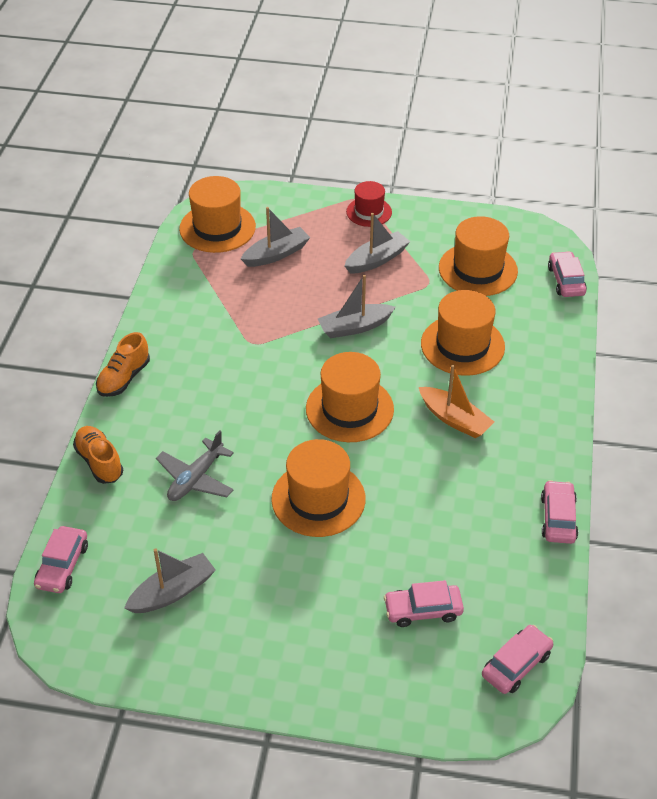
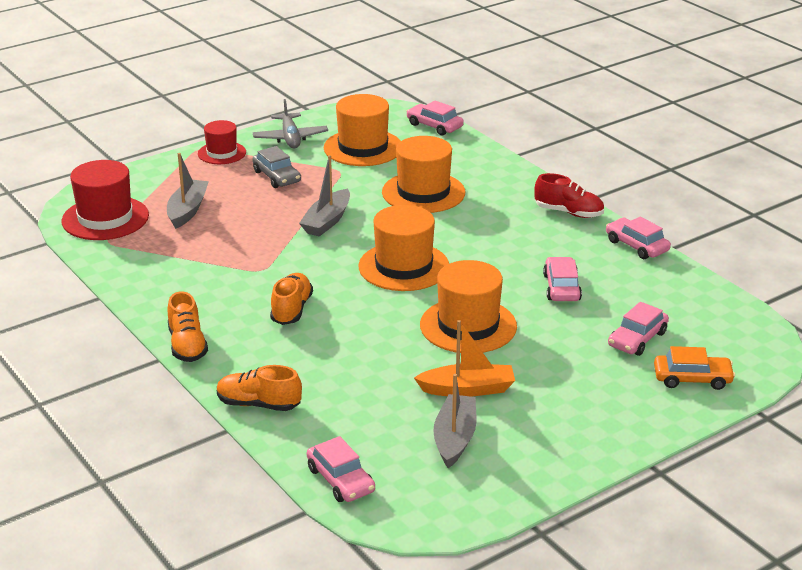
camera: 45 degrees left, 15 degrees down
(196, 478) = (356, 368): grey plane -> grey plane (290, 138)
(217, 228) = (105, 218): orange hat -> red hat
(224, 394) = (291, 310): none -> orange shoe
(376, 260) = (277, 177): grey boat -> grey car
(409, 682) = (692, 379): none -> orange car
(454, 419) = (486, 233): orange boat -> orange boat (467, 389)
(516, 665) = (735, 329): pink car -> pink car (562, 287)
(550, 444) = (569, 212): none -> red shoe

